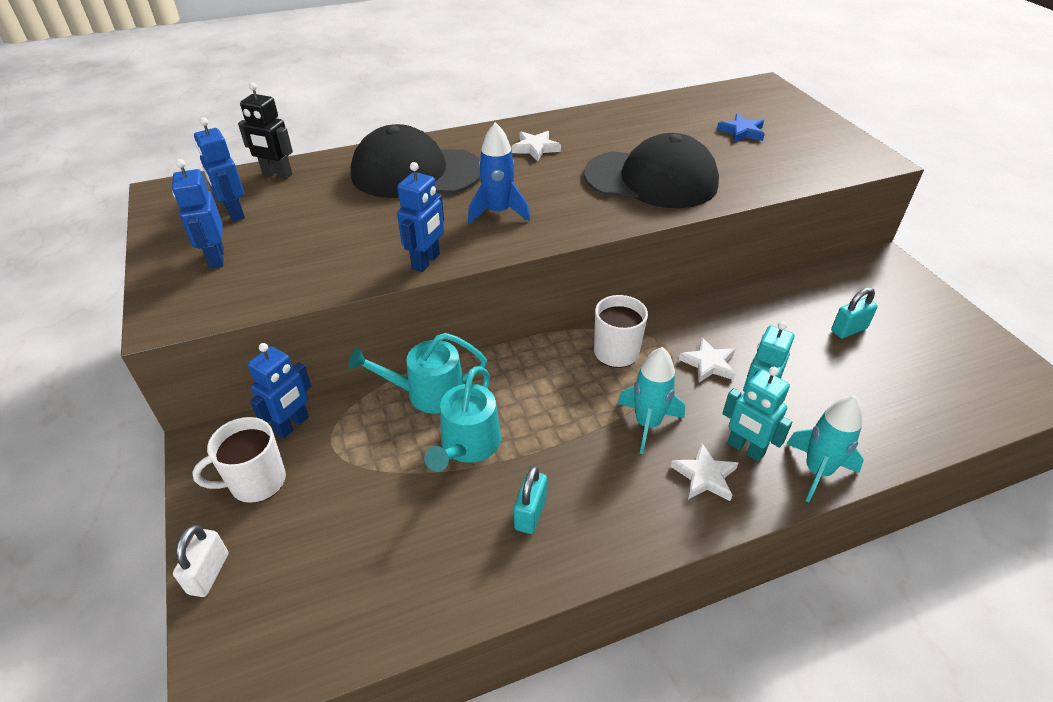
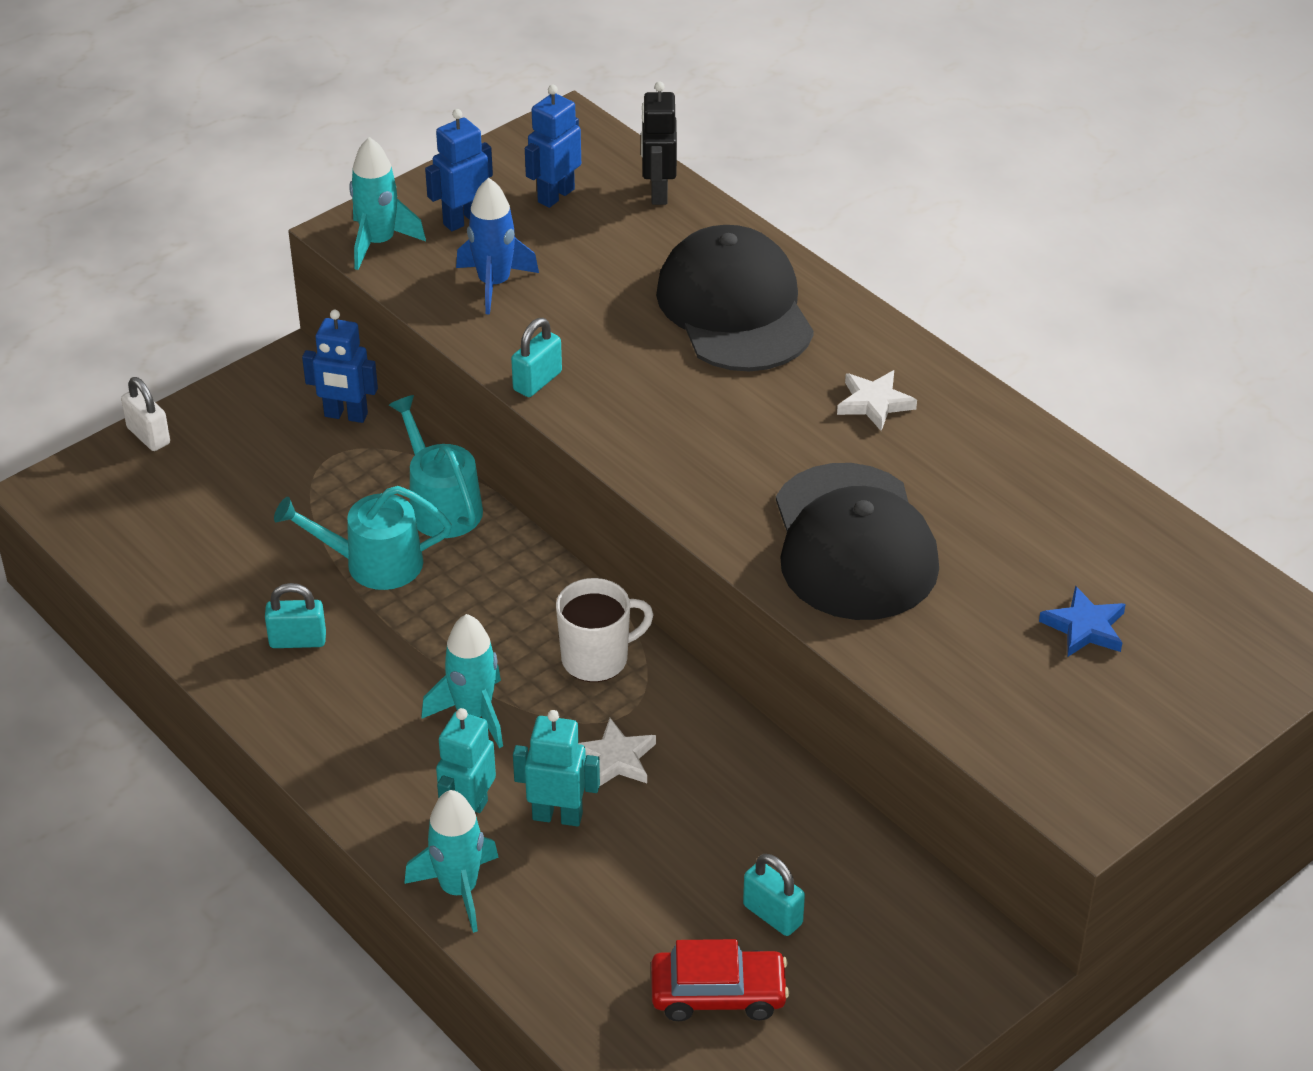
camera: 70 degrees right, 0 degrees up
(196, 305) = (379, 243): none -> turquoise rocket
(209, 573) = (148, 436): white padlock -> white padlock turned 60 degrees clockwise
(256, 482) = (261, 421): white mug -> none
(426, 261) = (537, 381): blue robot -> turquoise padlock
(498, 212) = (678, 411): blue rocket -> blue rocket (494, 284)
(704, 476) = (408, 781): white star -> none
(912, 366) = (718, 993): none -> red car

